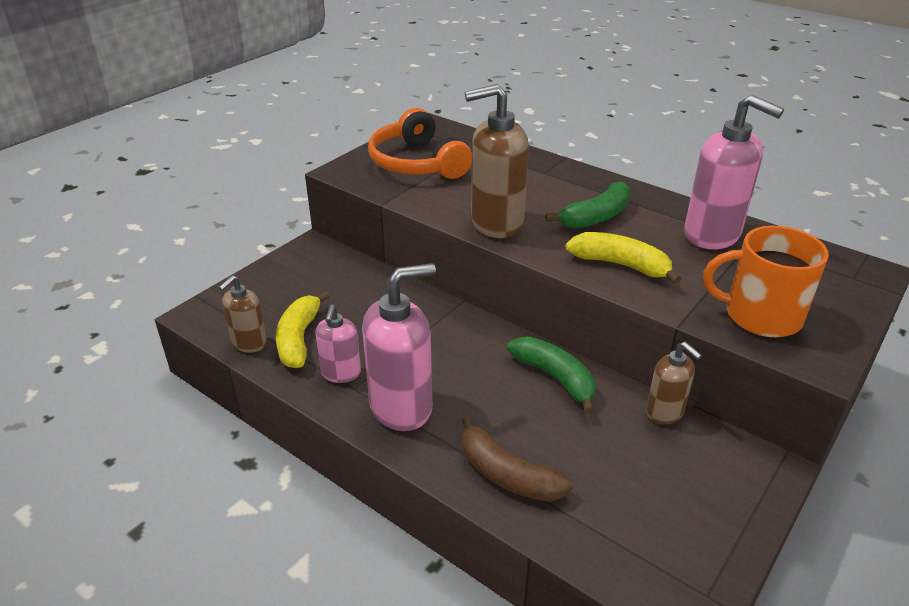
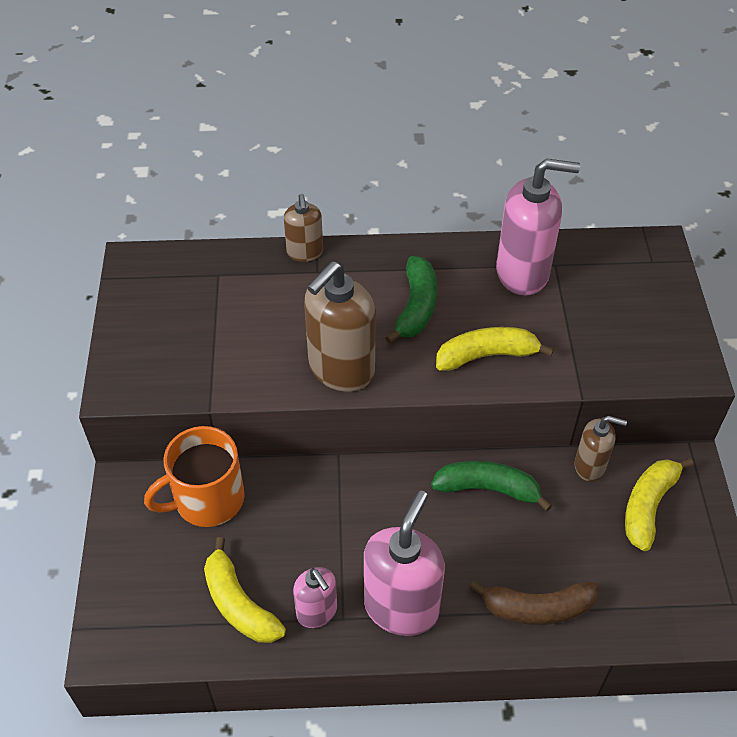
camera: 40 degrees left, 15 degrees up
(249, 343) = (197, 643): brown soap dispenser -> brown soap dispenser (305, 252)
(417, 163) = (182, 330): orange headphones -> none
(693, 469) = (648, 506): none -> yellow banana
(760, 316) = (626, 347): orange mug -> orange mug (207, 499)

